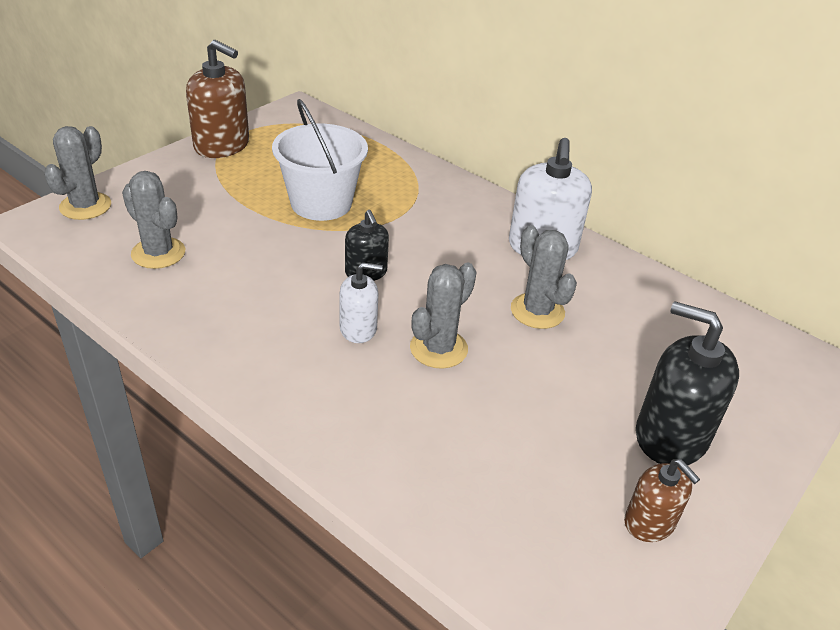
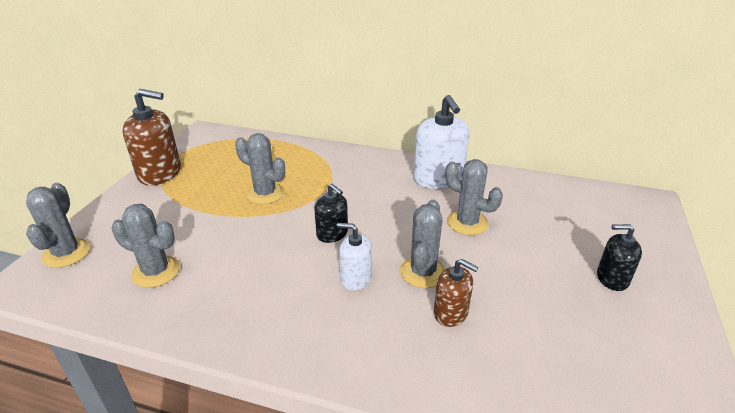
camera: 20 degrees left, 5 degrees down
(321, 203) = (265, 194): white bucket -> grey cactus
(358, 329) = (355, 278): white soap dispenser -> white soap dispenser turned 135 degrees counterclockwise
(649, 522) = (649, 345): brown soap dispenser -> brown soap dispenser (451, 313)
(671, 436) = (612, 278): black soap dispenser -> black soap dispenser, size x0.58

